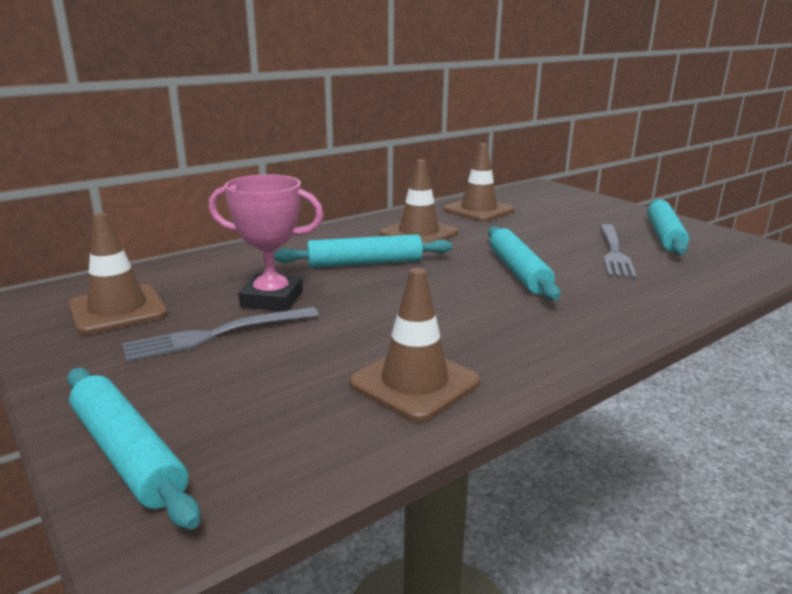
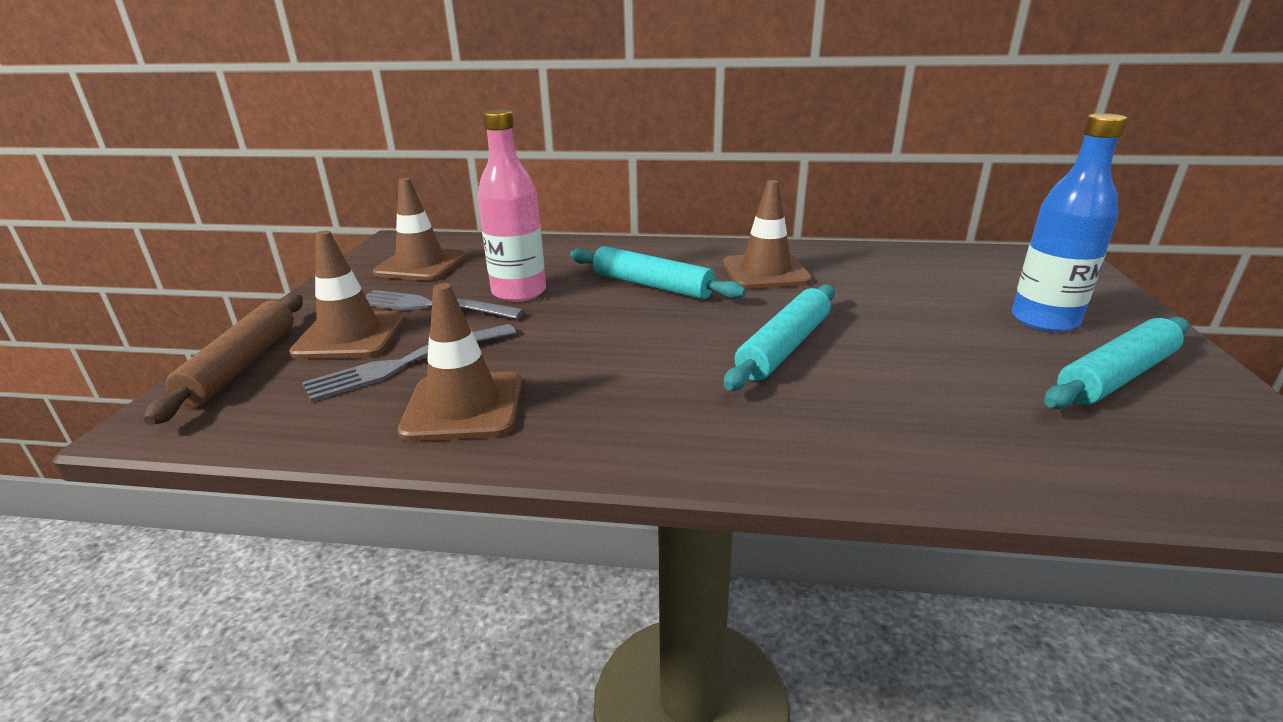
camera: 45 degrees right, 5 degrees up
(127, 454) = (241, 365): turquoise rolling pin -> brown rolling pin
(272, 299) = (519, 292): pink trophy -> pink bottle
(478, 210) = (893, 265): brown traffic cone -> brown traffic cone (350, 336)
(596, 219) = (1044, 320): none -> blue bottle
(614, 253) = (967, 371): grey fork -> grey fork (406, 364)

